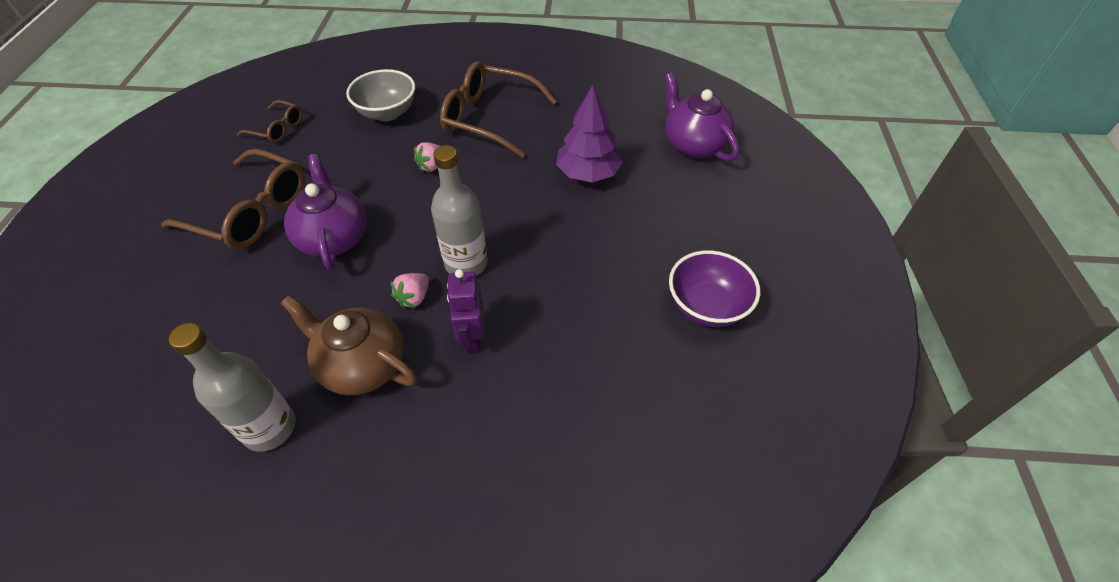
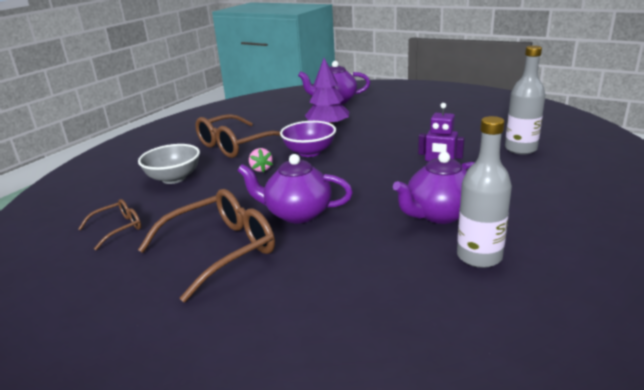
camera: 60 degrees left, 25 degrees down
(362, 365) = (439, 214): brown teapot -> purple teapot
(414, 298) = (389, 190): pink strawberry -> none
(466, 263) = (372, 170): grey bottle -> grey bottle (520, 149)
(707, 306) = (457, 118): purple bowl -> purple bowl (309, 152)

